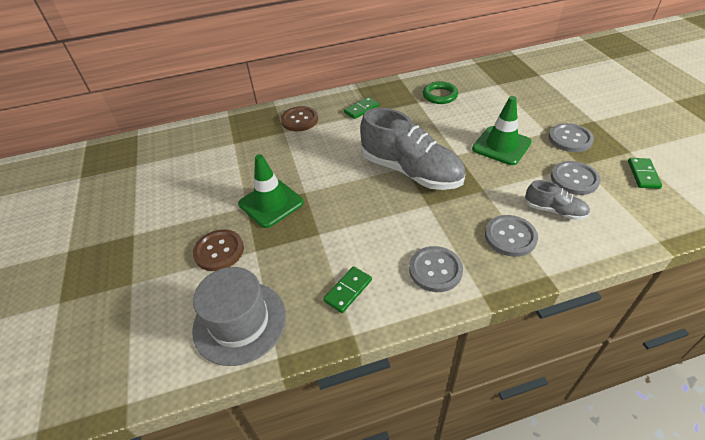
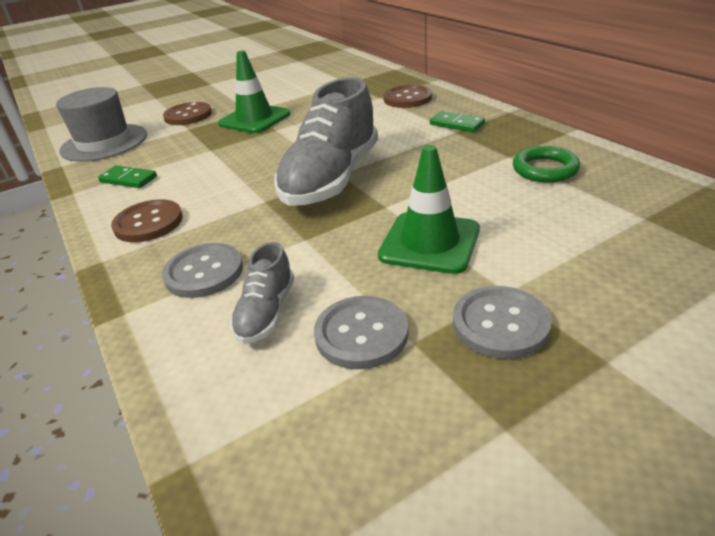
camera: 75 degrees right, 10 degrees down
(435, 270) = (148, 223): grey button -> brown button
(643, 174) = (415, 450): green domino -> none

